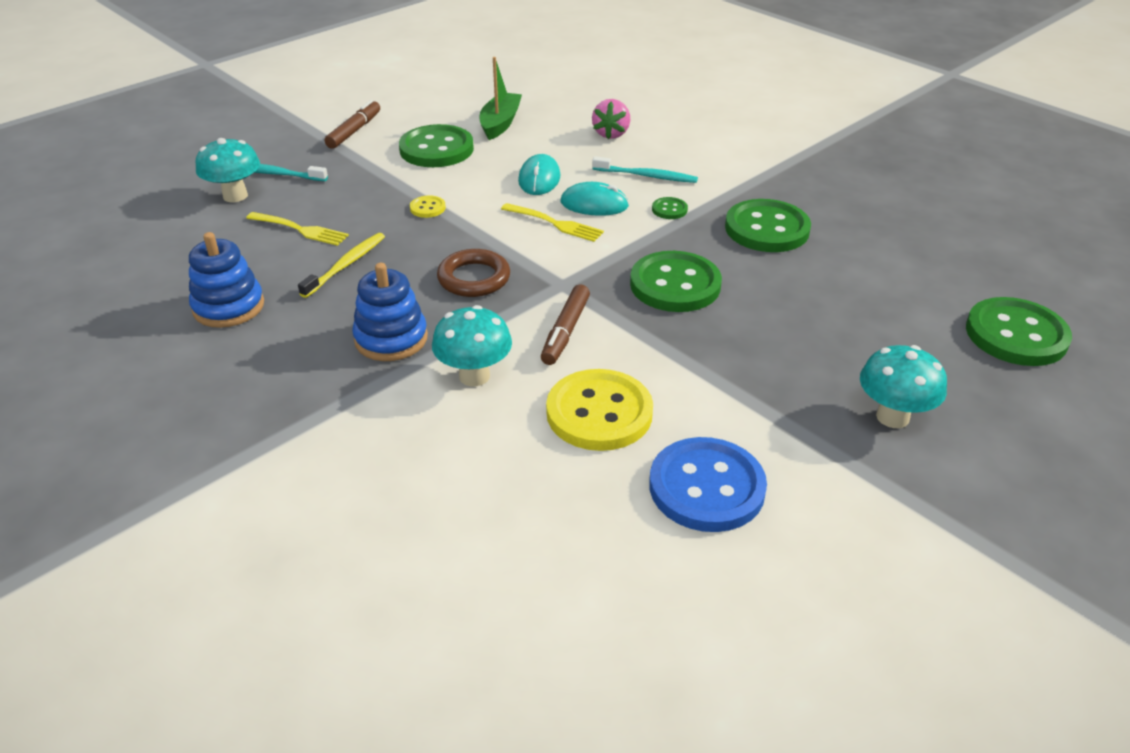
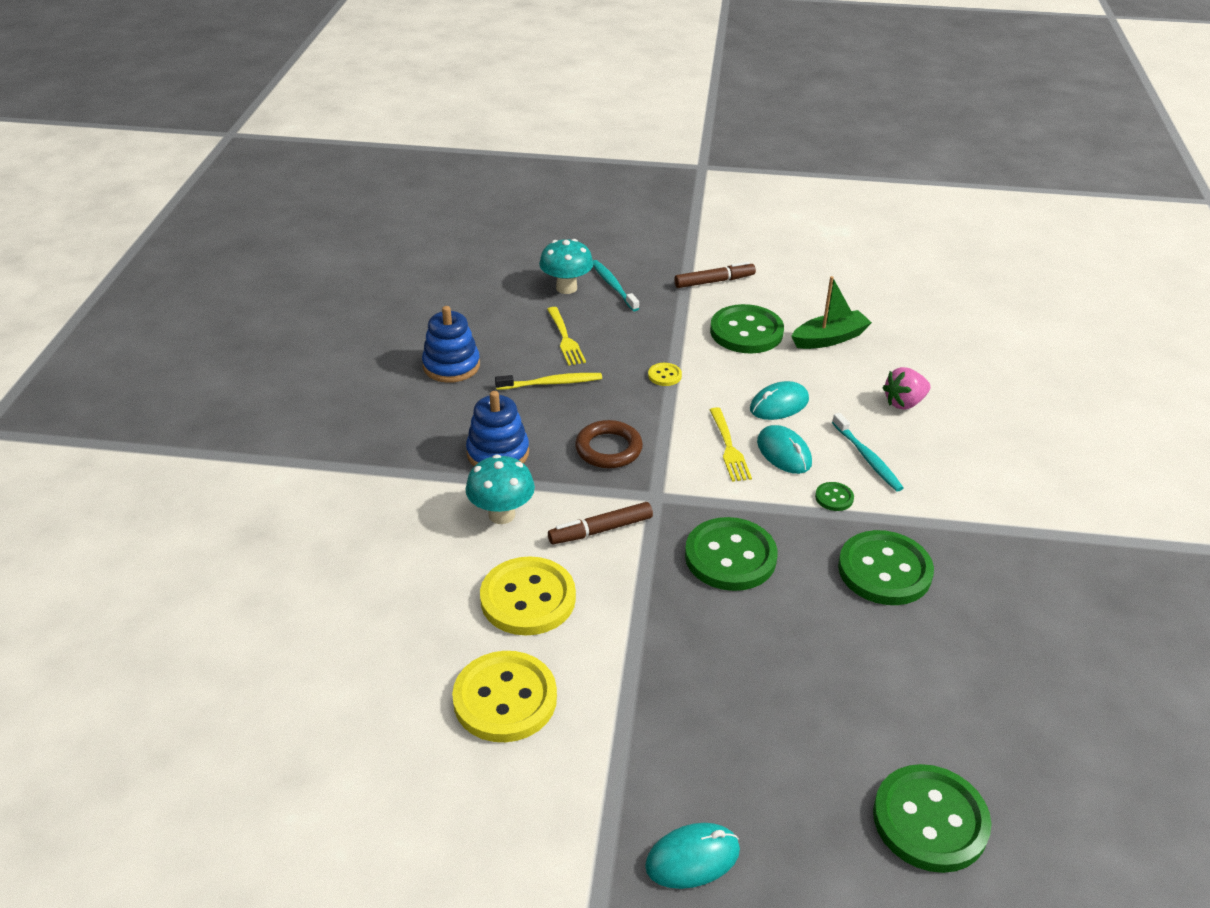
camera: 50 degrees right, 0 degrees up
(706, 487) = (505, 699): blue button -> yellow button
(892, 417) = (703, 776): turquoise mushroom -> none
(972, 466) = (692, 858): none -> turquoise mouse

